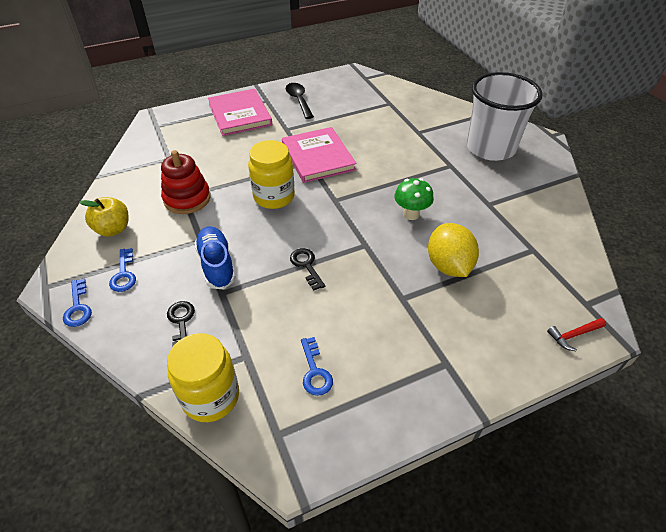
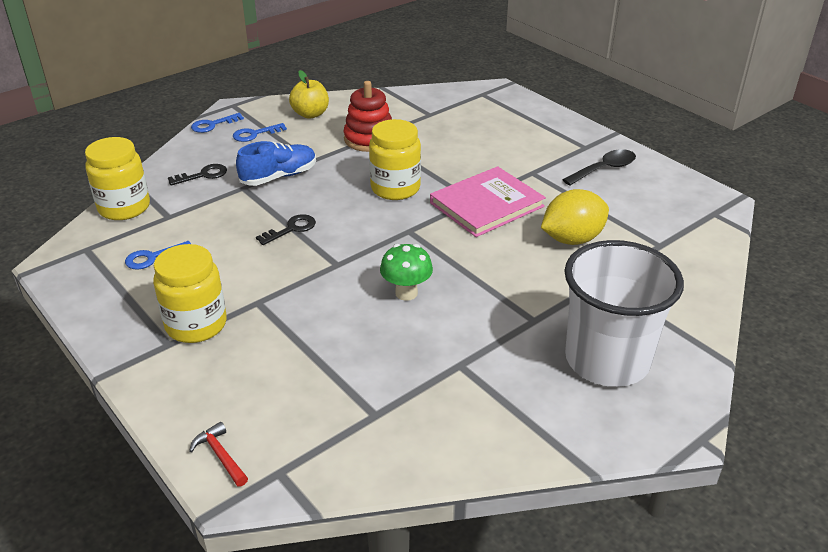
camera: 75 degrees right, 10 degrees down
(240, 114) = (540, 135): pink book -> none
(425, 342) = (196, 325): none -> yellow jar
(448, 266) = (320, 334): yellow lemon -> yellow lemon (572, 239)

